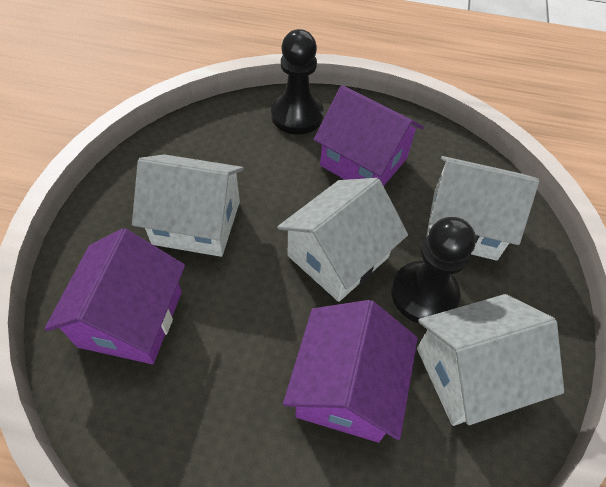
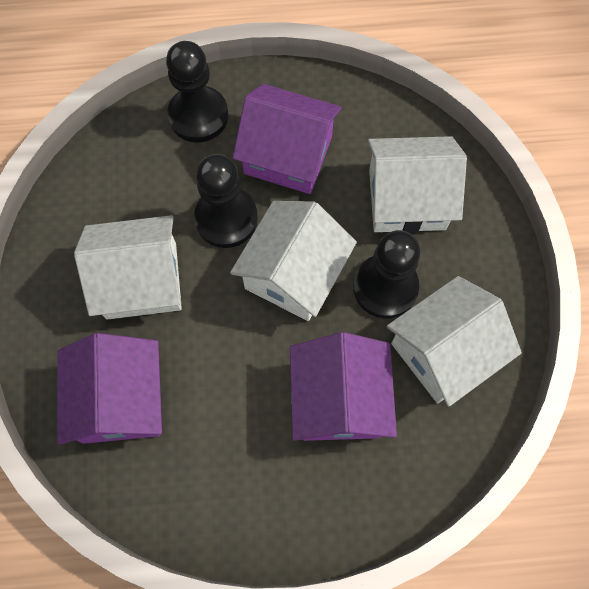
camera: 15 degrees left, 15 degrees up
(292, 195) = (226, 218): none -> black pawn

